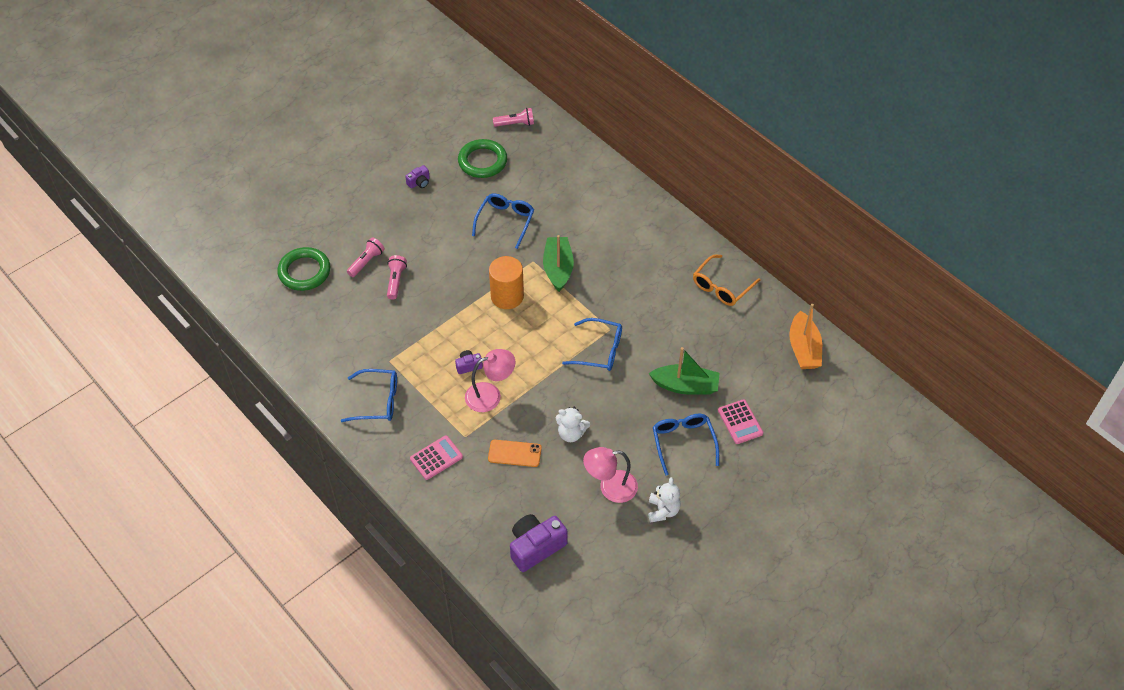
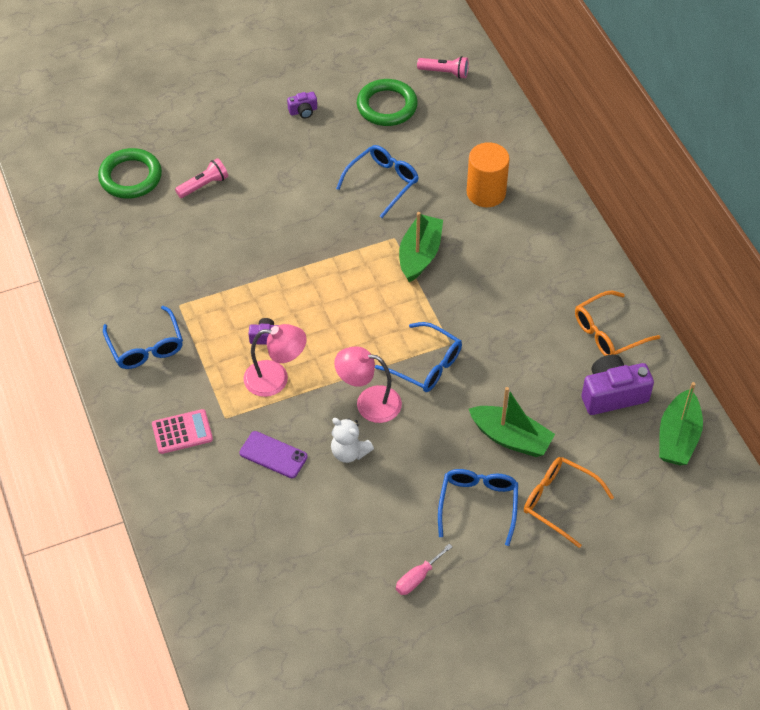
camera: 20 degrees right, 0 degrees up
(378, 401) = (146, 347): blue glasses -> blue glasses turned 45 degrees clockwise
(396, 281) = (227, 216): pink flashlight -> none
(507, 296) = (346, 270): orange cylinder -> orange cylinder (486, 193)
(514, 453) = (273, 455): orange phone -> purple phone
(535, 547) = (249, 571): purple camera -> purple camera (612, 394)
(610, 487) = (367, 530): pink lamp -> pink lamp (369, 402)
(663, 510) = (417, 578): white teddy bear -> pink screwdriver
(740, 422) = (558, 502): pink calculator -> orange glasses
(803, 349) = (678, 437): orange boat -> green boat

